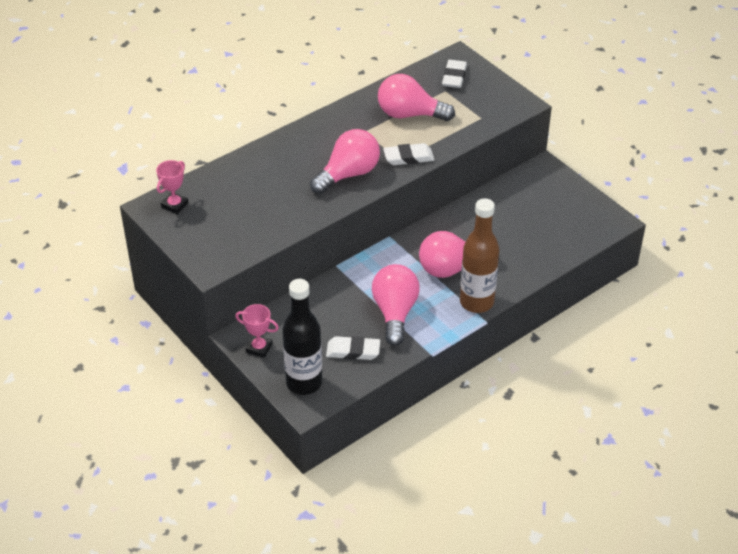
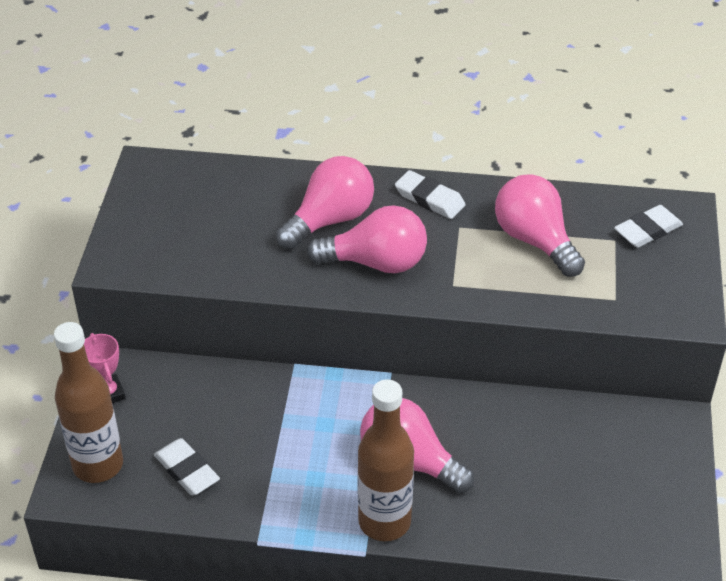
camera: 45 degrees right, 0 degrees up
(174, 205) = (168, 178): pink trophy -> none
(304, 382) = (98, 465): black bottle -> brown bottle
(395, 313) = (283, 463): pink light bulb -> pink light bulb (330, 220)
(408, 157) = (466, 288): white eraser -> white eraser (429, 199)

